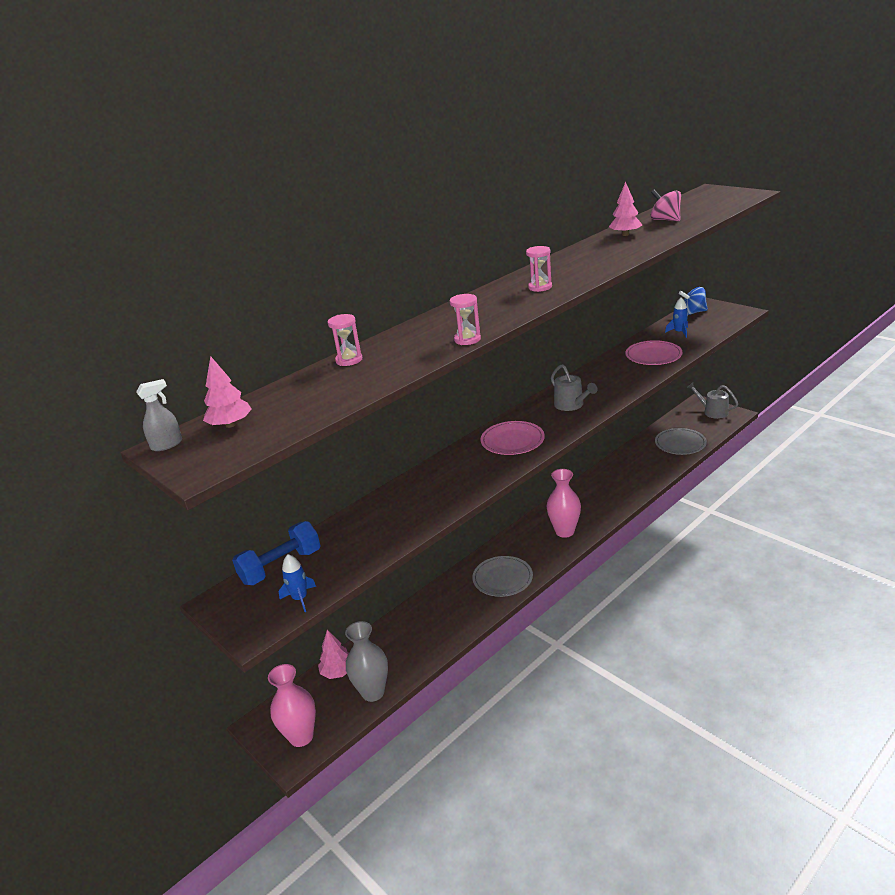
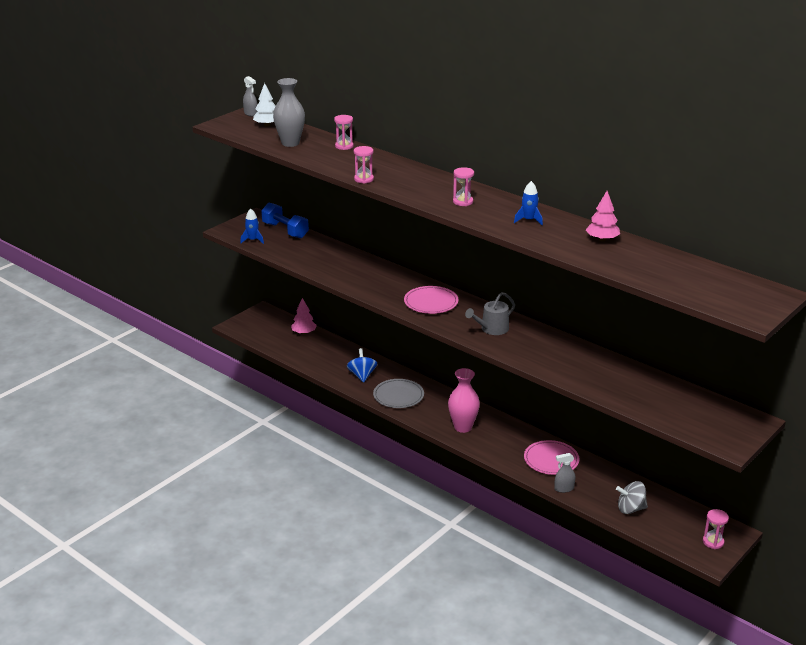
camera: 80 degrees right, 0 degrees up
(230, 425) = (267, 125): pink tree -> white tree
(301, 737) = (251, 326): pink vase -> none
(373, 692) = (283, 348): grey vase -> grey vase (290, 143)
(653, 355) = (600, 376): pink plate -> pink plate (551, 460)
(659, 474) = (564, 488): none -> grey spray bottle
(665, 220) = (649, 261): pink spinning top -> none
(679, 332) = (663, 397): blue rocket -> blue rocket (528, 220)
(680, 443) = (630, 509): grey plate -> grey spinning top
(693, 312) = (725, 410): blue spinning top -> blue spinning top (362, 375)
(713, 412) = (713, 542): grey watering can -> pink hourglass

